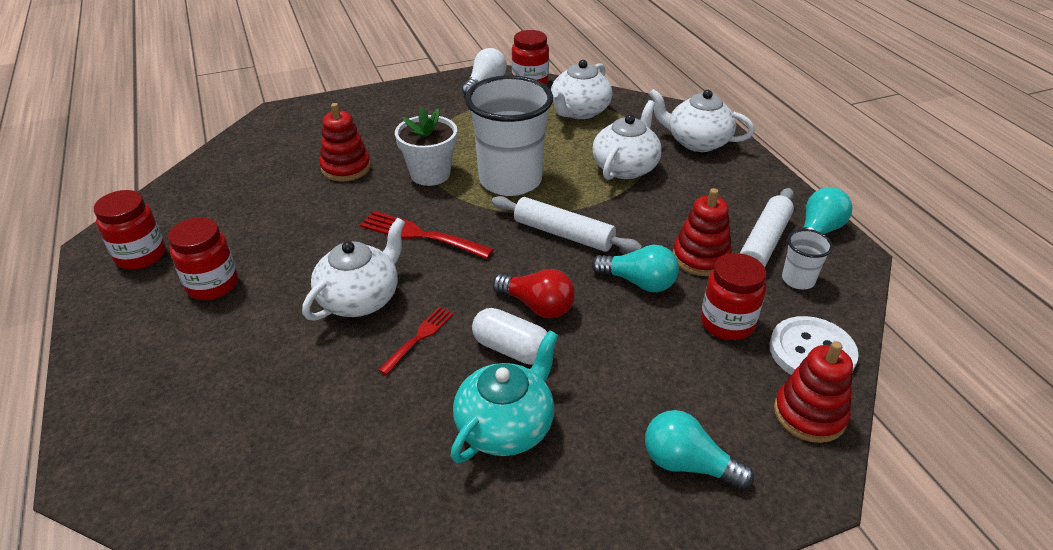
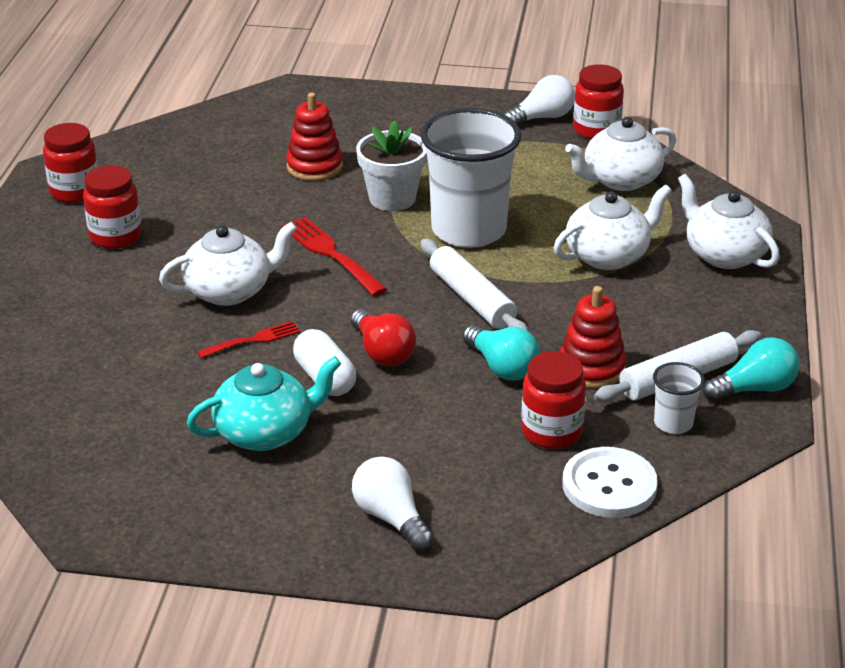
camera: 30 degrees right, 5 degrees down
(687, 464) = (391, 518): turquoise light bulb -> white light bulb
(809, 414) = (545, 529): red stacking toy -> none

